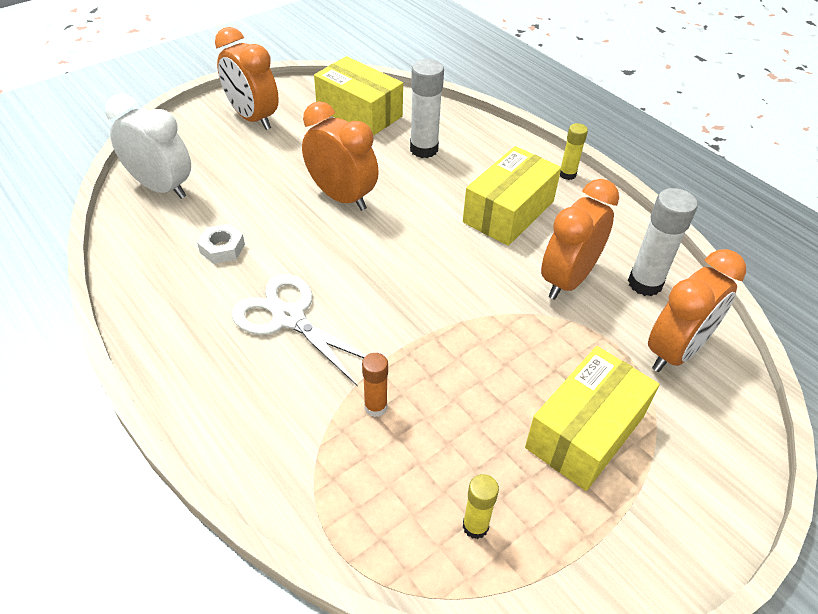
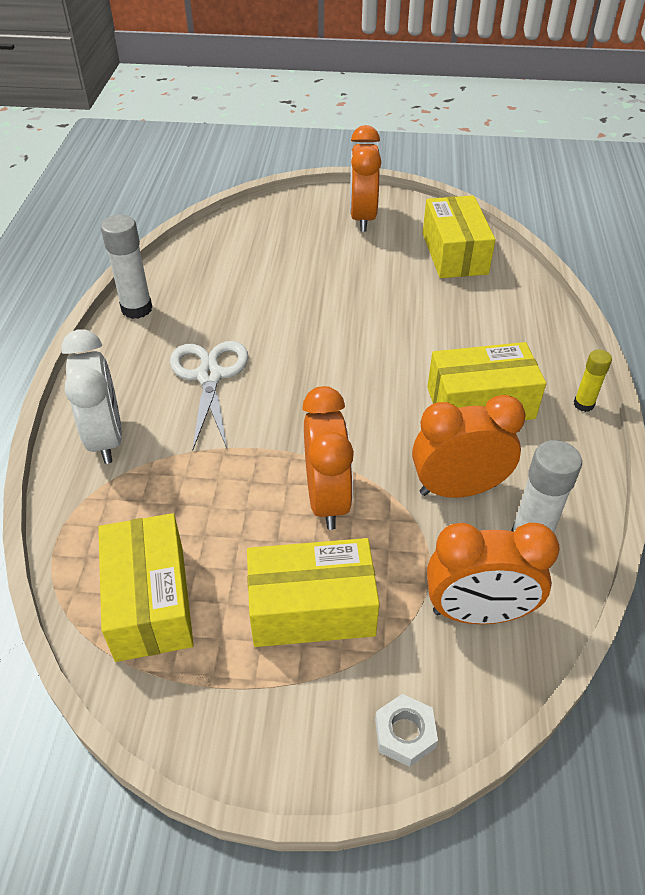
camera: 45 degrees right, 0 degrees up
(161, 187) = (238, 238): white clock -> white clock (106, 438)
(222, 248) = (226, 302): white nut -> white nut (405, 733)
(342, 197) = (354, 313): orange clock -> orange clock (327, 499)
(375, 407) = (189, 474): orange glue stick -> none
(424, 149) = (472, 311): white glue stick -> white glue stick (137, 309)
(475, 526) = (150, 601): yellow glue stick -> yellow box

